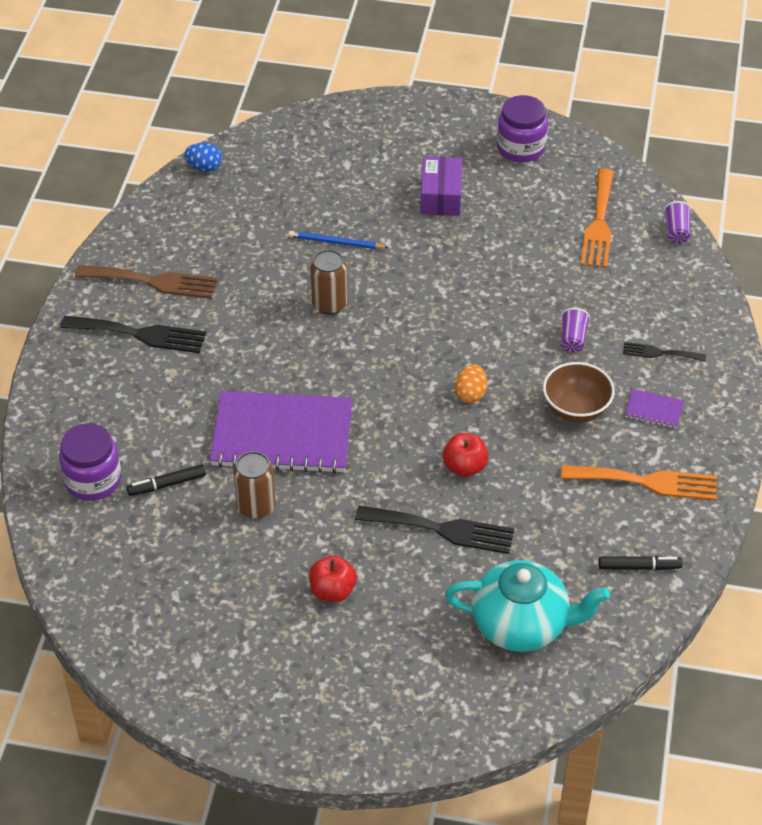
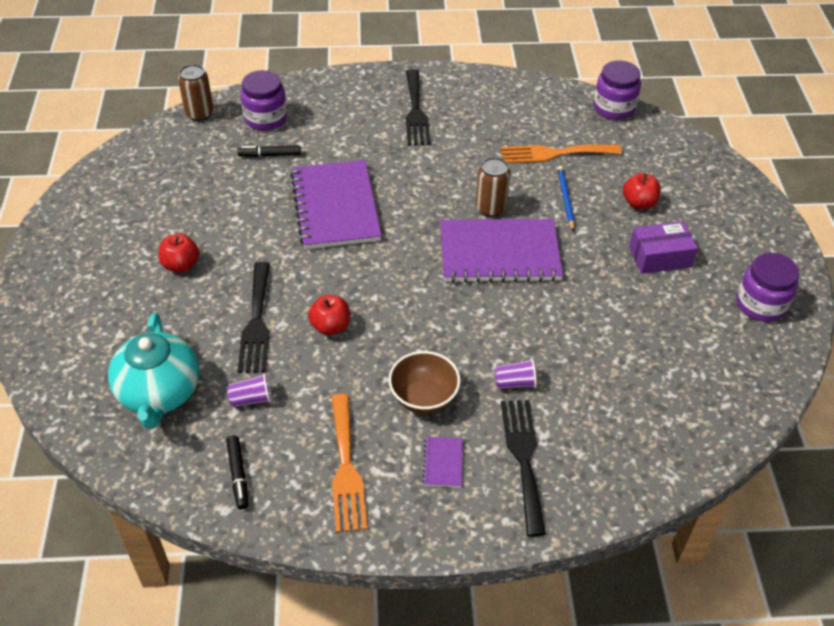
camera: 75 degrees right, 0 degrees up
(153, 281) = (473, 107): brown fork -> none
(167, 484) = (270, 155): black marker -> black marker turned 60 degrees counterclockwise
(204, 167) = (613, 108): blue egg -> purple jar
(256, 507) = (258, 206): brown can -> brown can (199, 113)
(361, 190) = (639, 203): none -> red apple
(399, 312) = (499, 253): none -> purple notebook
(470, 394) = (418, 317): orange egg -> none
(599, 223) = (686, 382): orange fork -> orange fork (554, 153)
(659, 353) = (523, 458): black fork -> black fork, size x1.78
(676, 231) = (709, 452): purple cup -> purple cup (251, 399)

